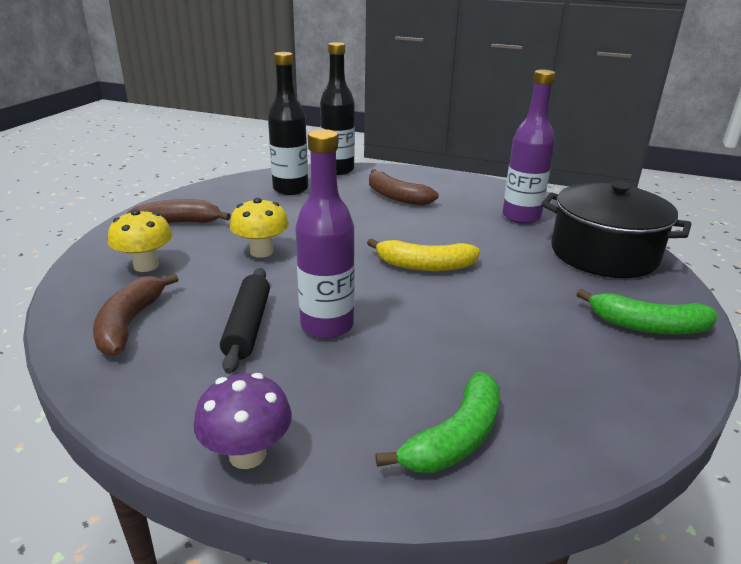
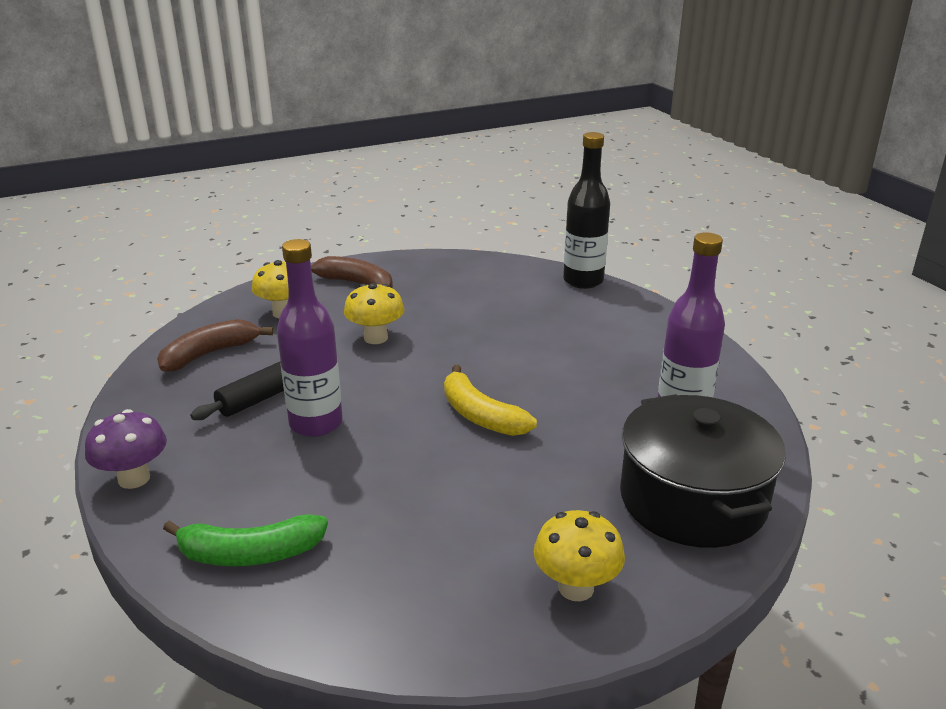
camera: 45 degrees right, 0 degrees up
(290, 189) = (500, 286): black bottle -> none
(396, 197) = (587, 334): brown banana -> none
(647, 326) = (576, 588): green banana -> yellow mushroom

